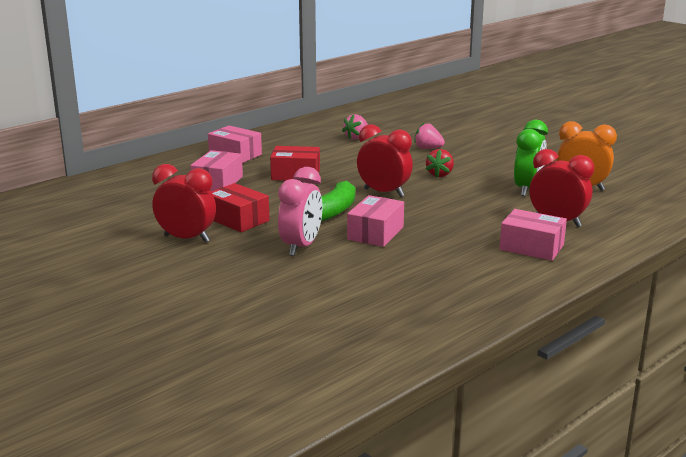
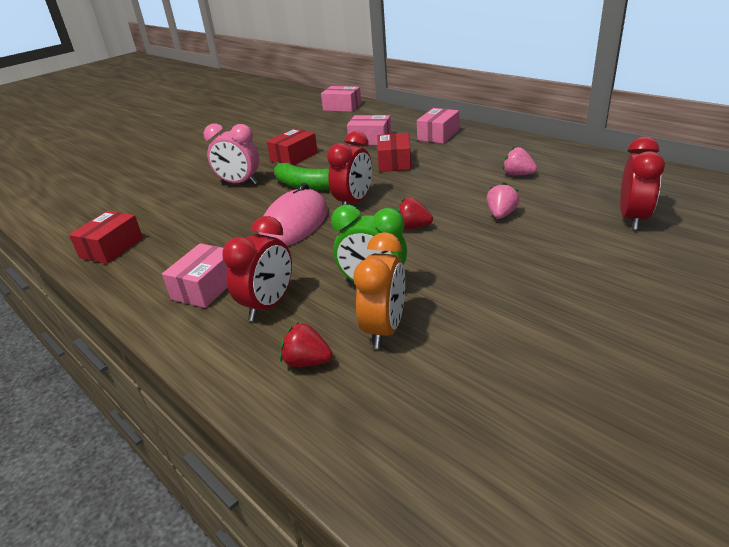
camera: 90 degrees right, 10 degrees up
(186, 239) = (262, 148): red clock -> red clock (632, 219)
(375, 233) = (258, 208): pink box -> pink box (342, 107)
(420, 216) = (295, 224): none -> pink mouse
(449, 306) = (112, 248): none -> red box
(621, 209) = (307, 362): none -> red strawberry

